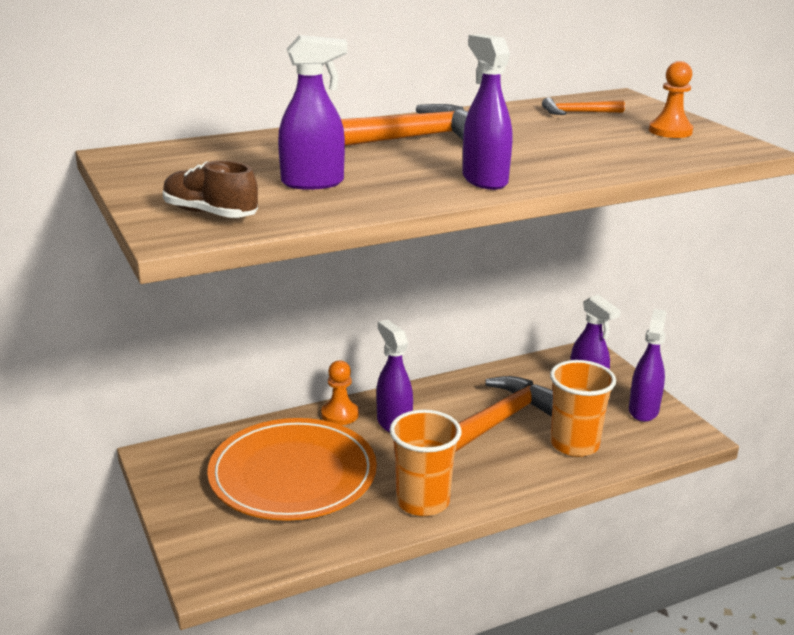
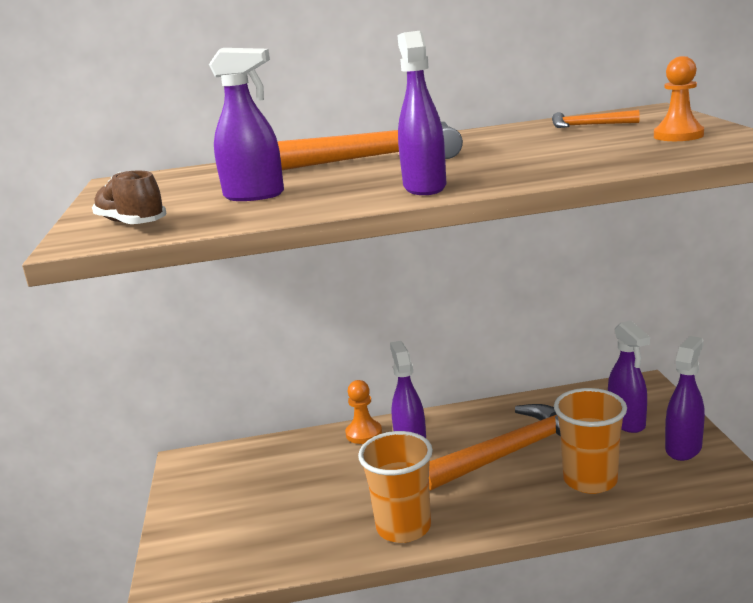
camera: 20 degrees right, 5 degrees down
(293, 474) = (293, 488): orange plate -> none

